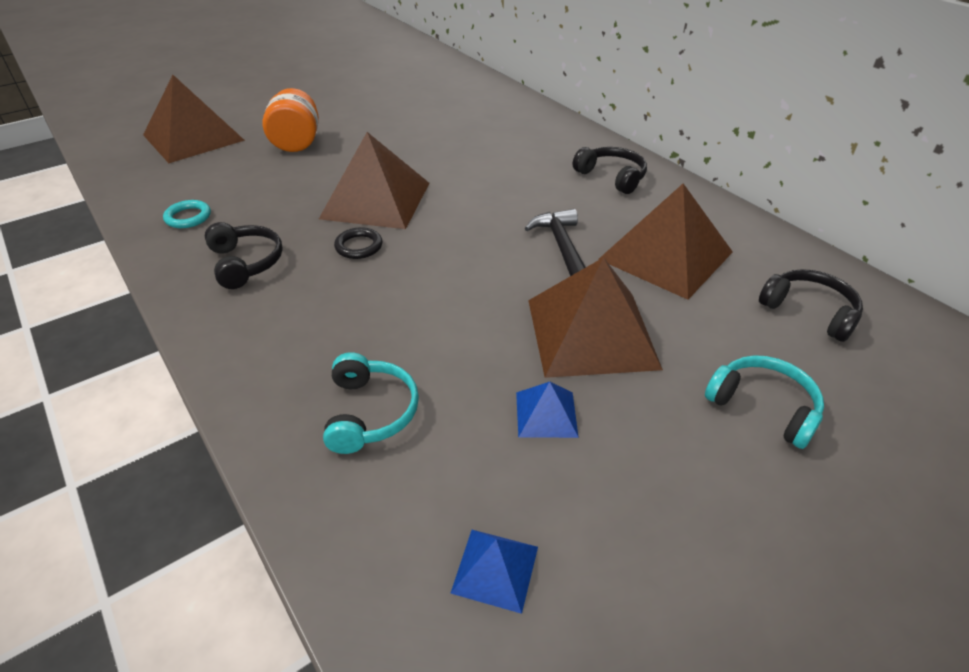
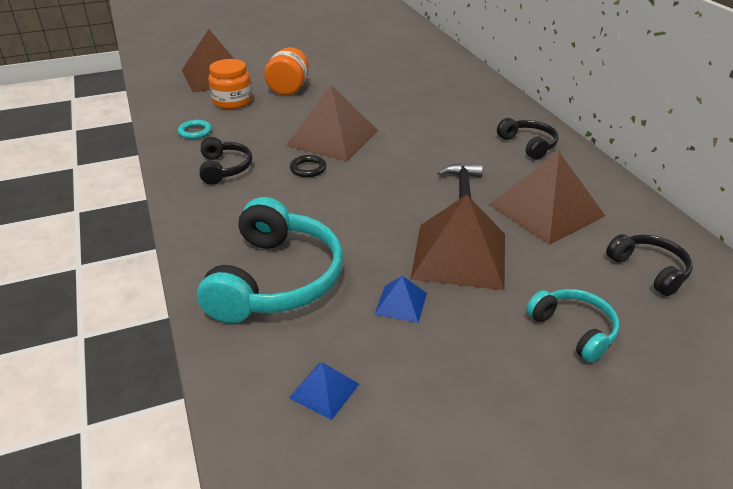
camera: 15 degrees right, 5 degrees down
(227, 169) = (232, 101): none -> orange jar
(370, 412) = (276, 279): turquoise headphones -> turquoise headphones, size x1.87

